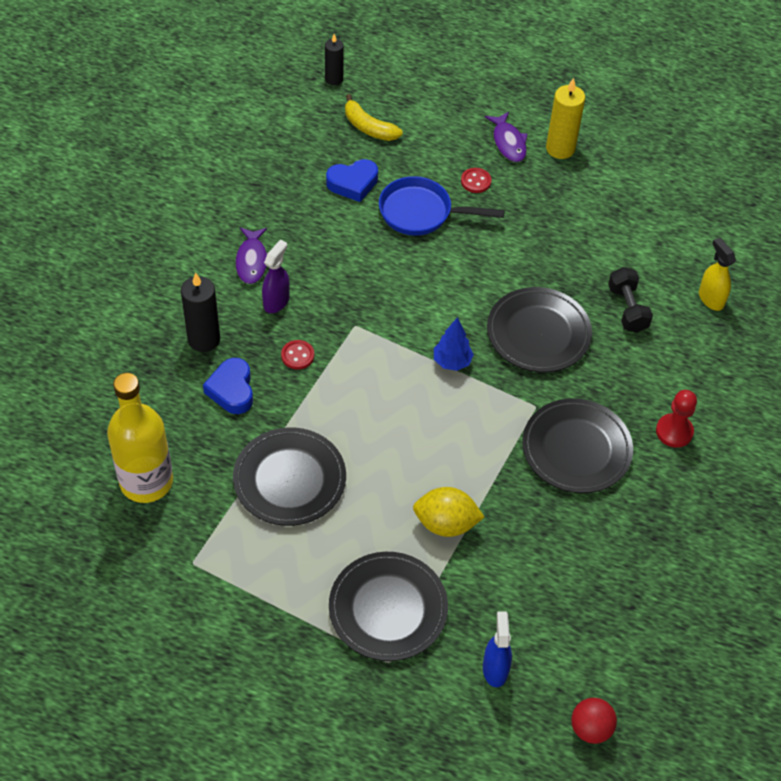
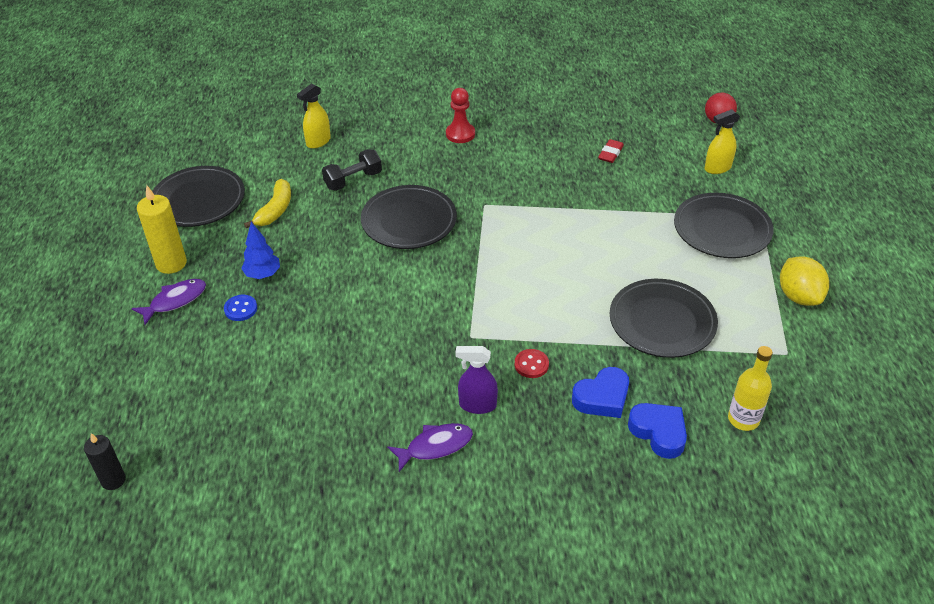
camera: 110 degrees left, 10 degrees down
(146, 481) = (743, 419): yellow bottle -> yellow bottle, size x0.57
(204, 339) = (559, 445): black candle -> none
(353, 183) = (283, 402): blue heart -> blue heart (659, 432)
(368, 127) = (189, 418): yellow banana -> yellow banana (275, 210)
(421, 213) = (302, 335): blue pan -> none
(446, 524) = (627, 221): yellow lemon -> yellow lemon (798, 296)
(452, 362) = (471, 262): blue tree -> blue tree (263, 274)
(476, 181) = (241, 309): red button -> blue button
(495, 669) = (717, 168): blue spray bottle -> yellow spray bottle
(573, 567) = (610, 153): none -> red eraser
(576, 449) = (510, 175): black plate -> black plate (198, 200)

